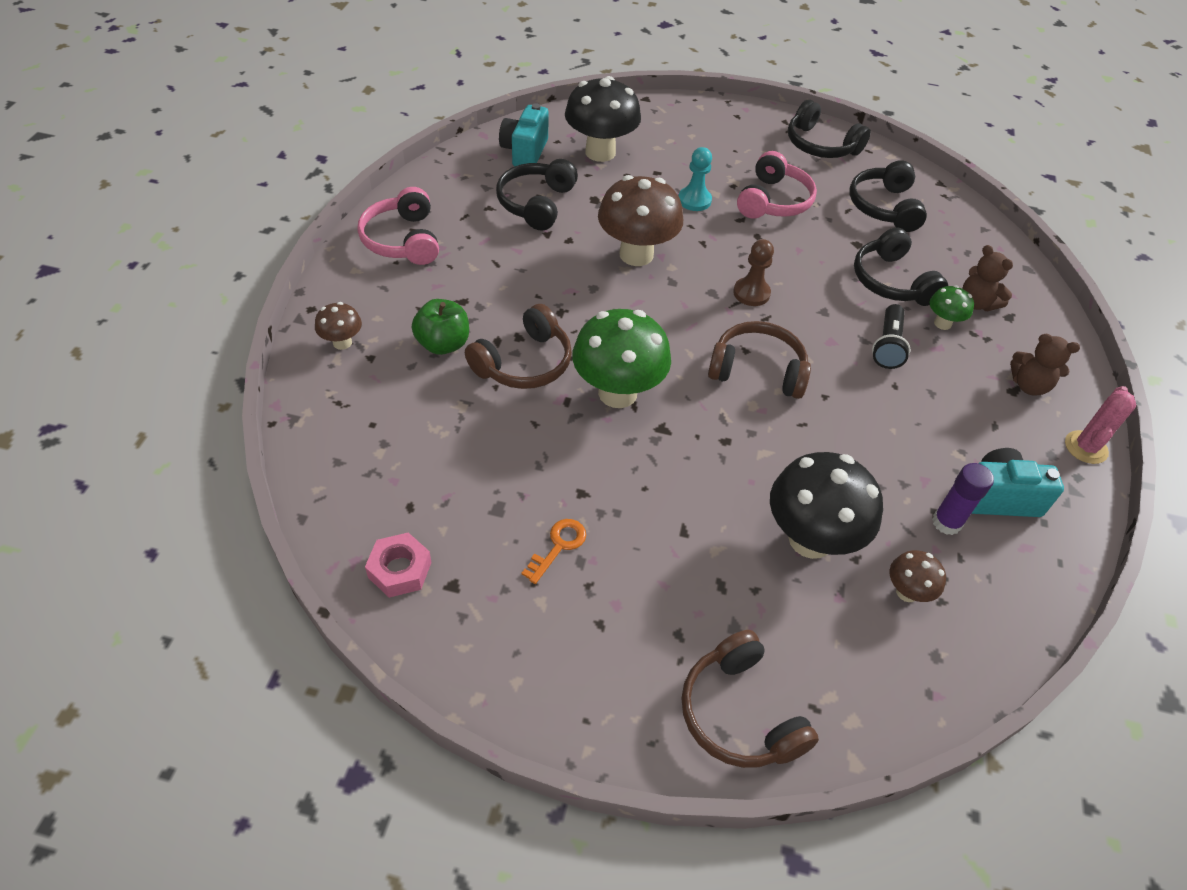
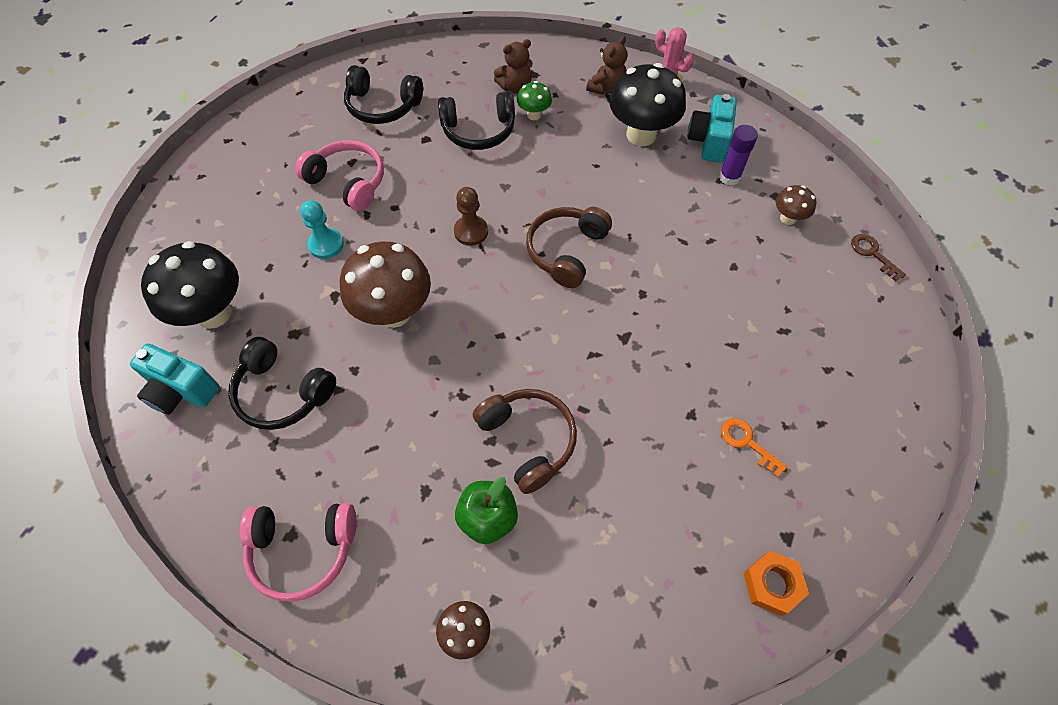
camera: 75 degrees left, 10 degrees up
(400, 570) = (772, 584): pink nut -> orange nut
(617, 393) = (579, 364): green mushroom -> none
(739, 713) = (889, 345): brown headphones -> none
(810, 539) = (742, 262): black mushroom -> black mushroom (641, 135)
(820, 145) = (277, 124): black headphones -> none
(887, 346) = (552, 156): black flashlight -> none
(891, 701) = (872, 254): none -> brown key

